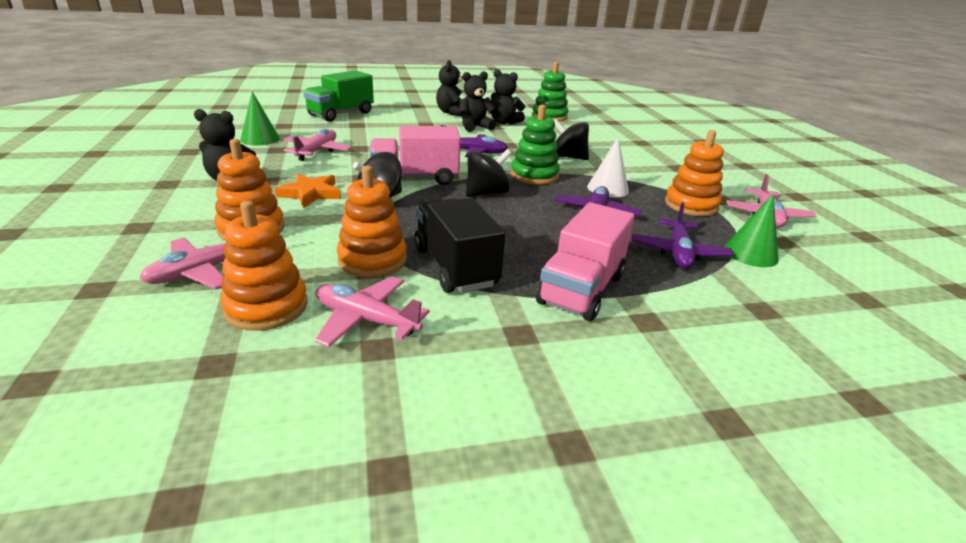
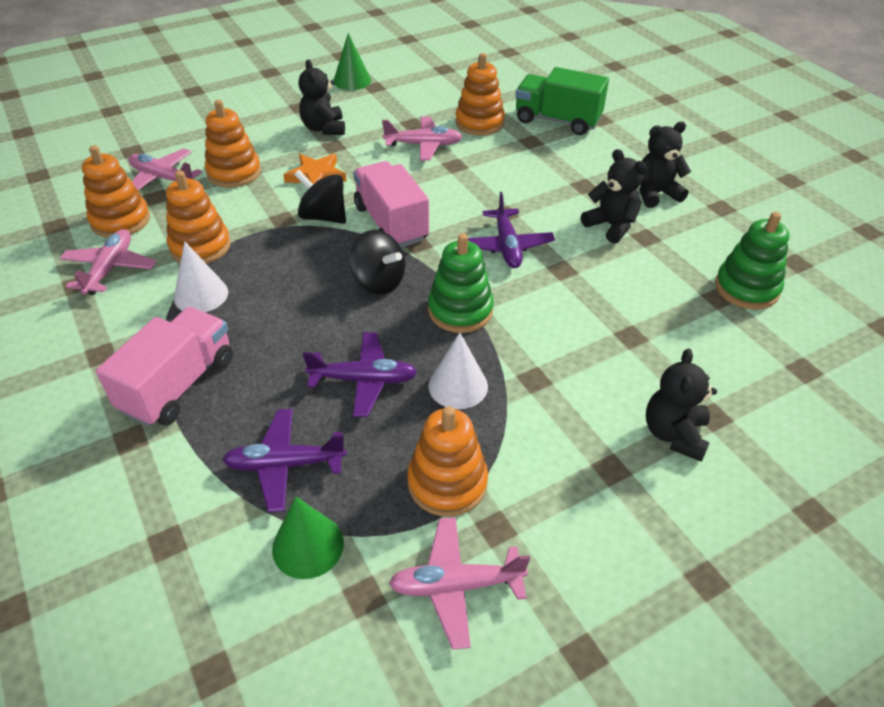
camera: 75 degrees right, 15 degrees up
(260, 139) = (432, 105): green cone -> green cone (352, 80)
(311, 131) = (479, 123): none -> orange stacking toy
(455, 267) = (201, 295): black truck -> white cone
(504, 122) = (661, 247): black teddy bear -> black teddy bear (674, 434)
(568, 157) = (557, 333): black spinning top -> none
(581, 289) = (178, 384): pink truck -> pink truck turned 105 degrees clockwise

